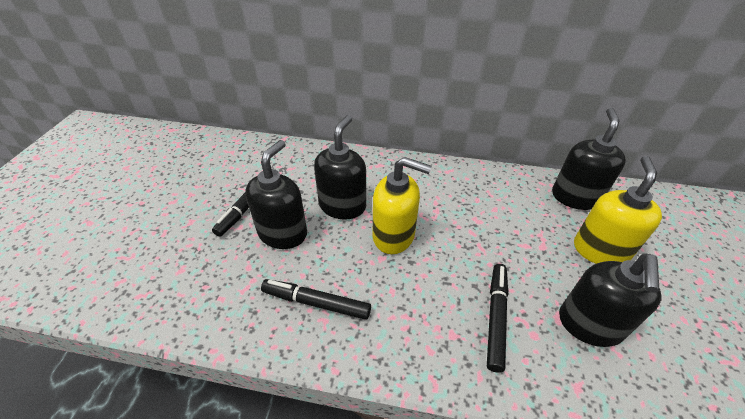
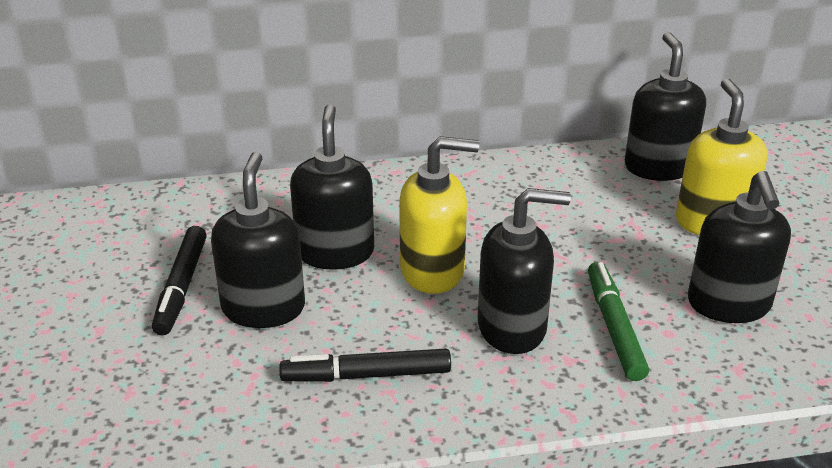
camera: 20 degrees left, 10 degrees down
(425, 295) = (512, 328): none -> black soap dispenser
(496, 318) = (614, 327): black marker -> green marker

